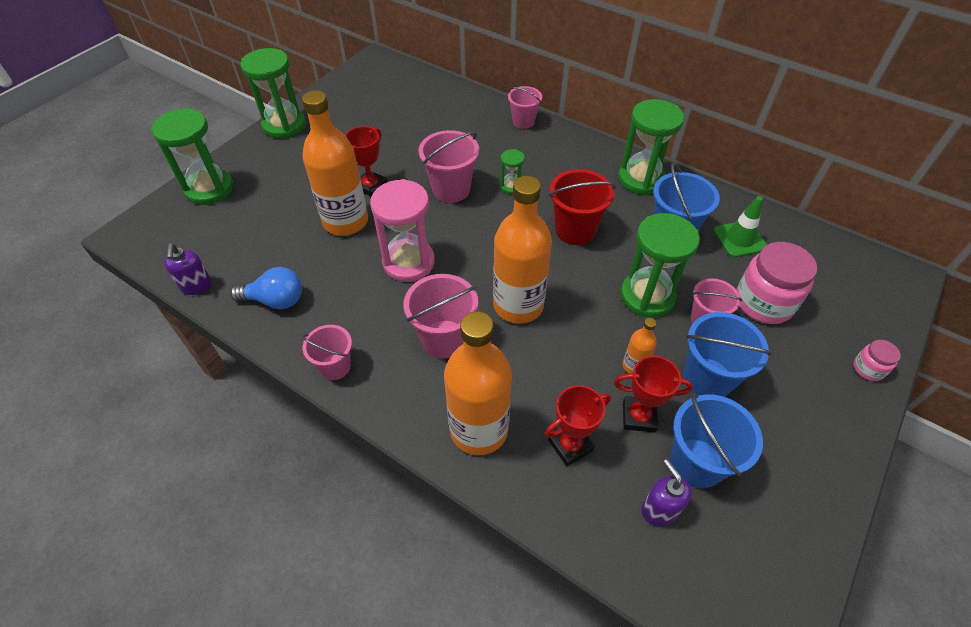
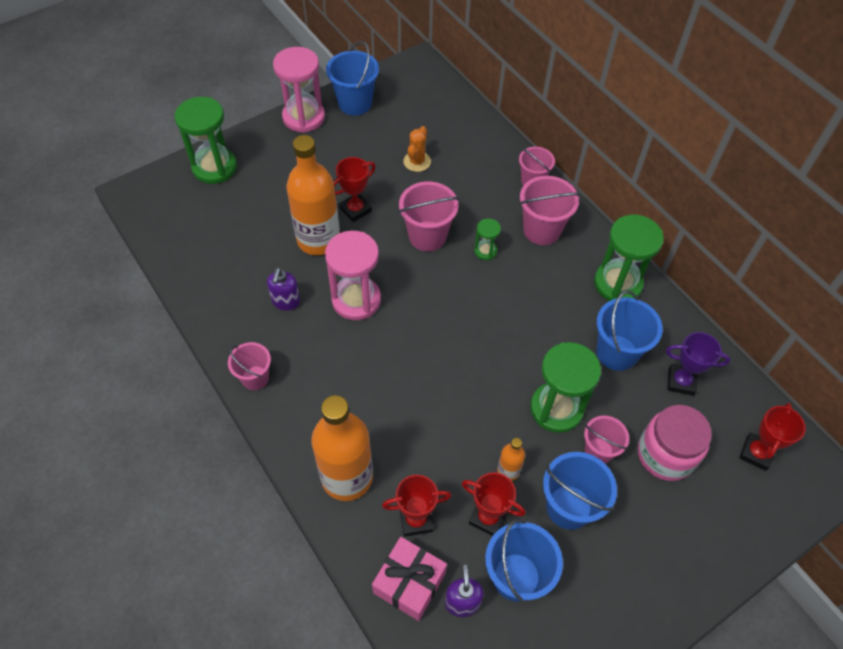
camera: 20 degrees right, 5 degrees up
(196, 286) = (171, 263): purple soap dispenser -> purple soap dispenser (286, 301)
(275, 300) = (230, 298): blue light bulb -> none
(284, 125) = (304, 117): green hourglass -> pink hourglass
(329, 103) = (355, 103): none -> blue bucket
(411, 133) = (417, 161): none -> orange cactus
(444, 339) = (355, 385): pink bucket -> pink bucket (542, 230)
(518, 305) = (433, 376): orange bottle -> none
(575, 230) = (523, 318): red bucket -> none
(596, 511) = (409, 583): none -> pink gift
(739, 239) = (681, 381): green traffic cone -> purple trophy
(835, 275) = (756, 453): none -> red trophy
(868, 368) = (728, 555): pink jar -> none

